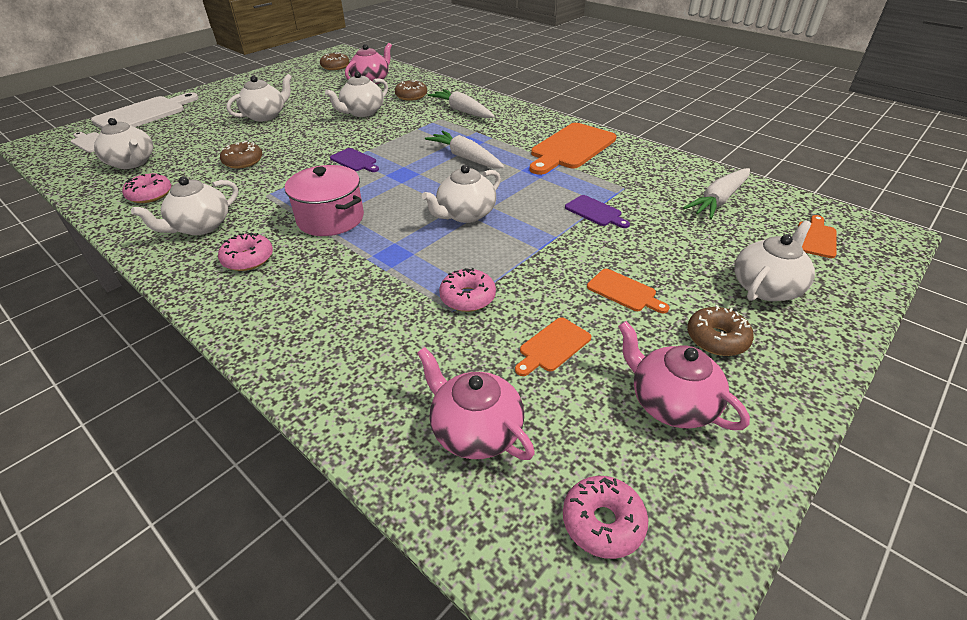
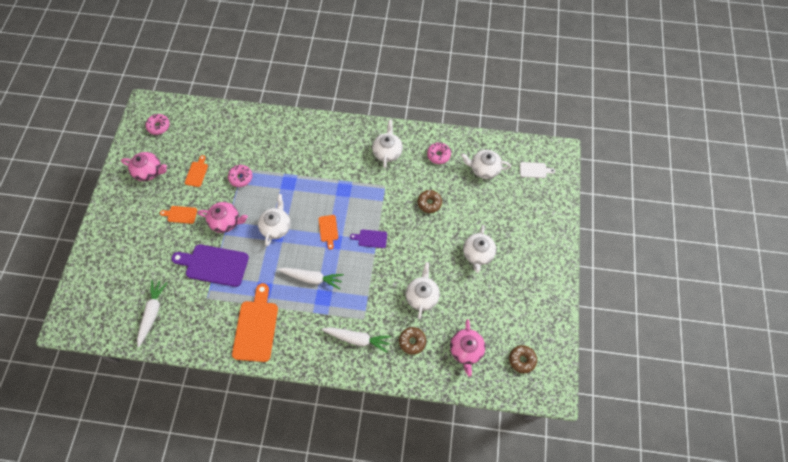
camera: 145 degrees right, 25 degrees up
(144, 114) = (553, 210): white cutting board -> none
(248, 259) = (344, 148): pink donut -> none
(330, 219) = (336, 188): pink pot -> none
(475, 430) = (205, 131): pink teapot -> pink teapot (226, 221)
(595, 212) = (214, 265): purple cutting board -> purple cutting board, size x2.01
(717, 338) = (139, 208): brown donut -> none
(766, 287) = (122, 250): white teapot -> none
(816, 238) = (100, 302): orange cutting board -> orange cutting board (328, 230)

